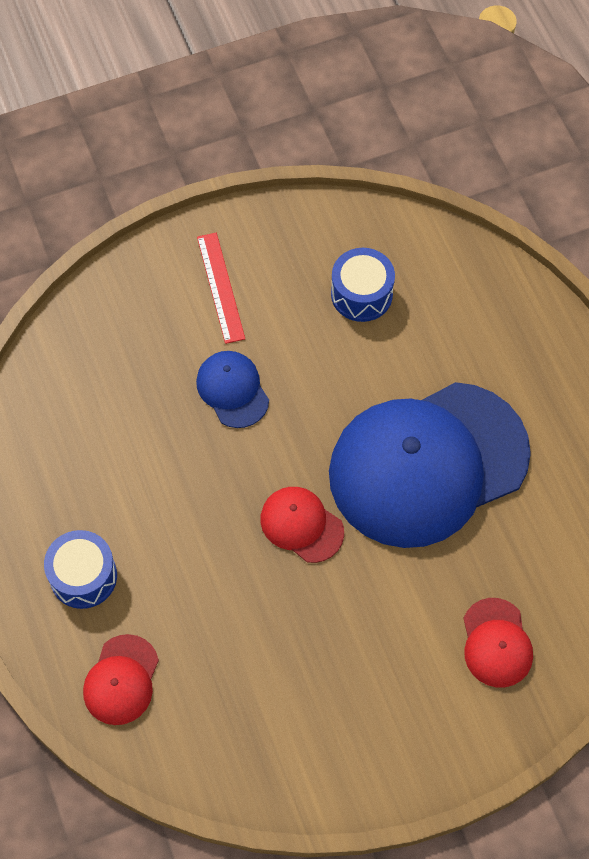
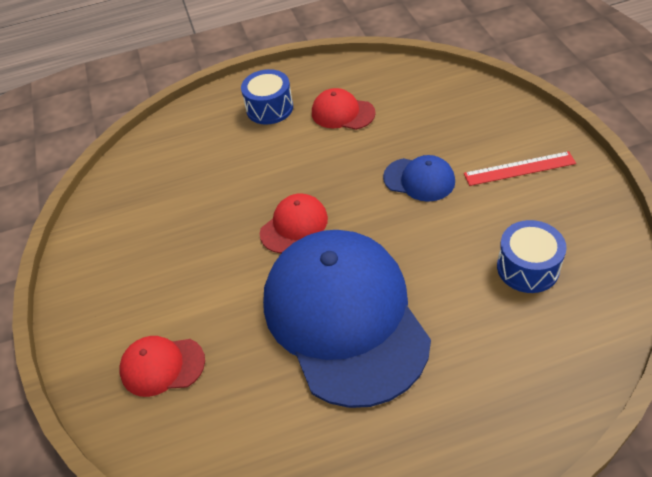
camera: 100 degrees right, 15 degrees down
(121, 680) = (191, 131): red cap -> red cap (342, 113)
(232, 390) = (419, 179): blue cap -> blue cap turned 45 degrees clockwise

